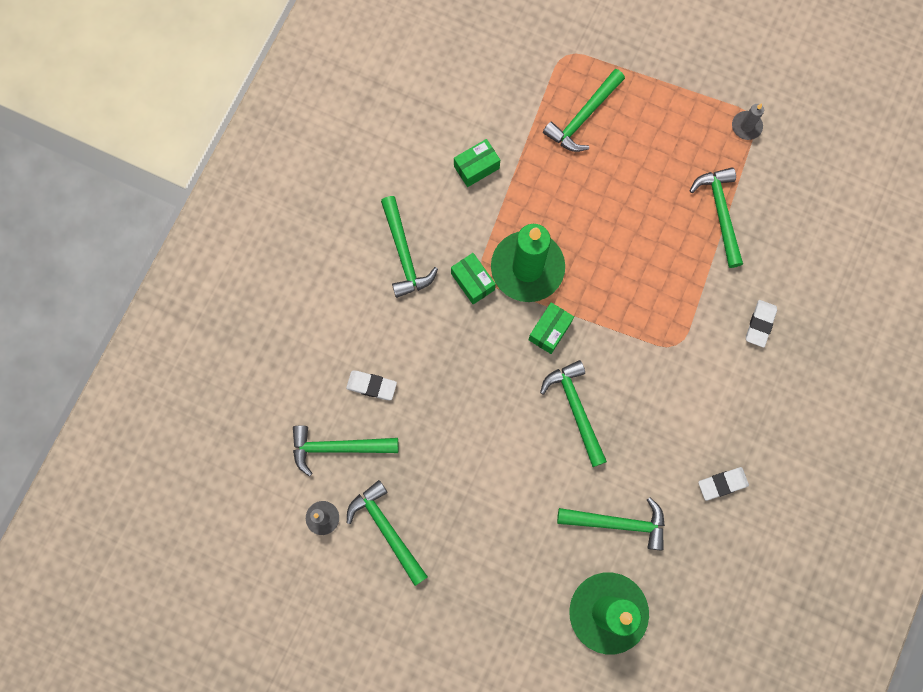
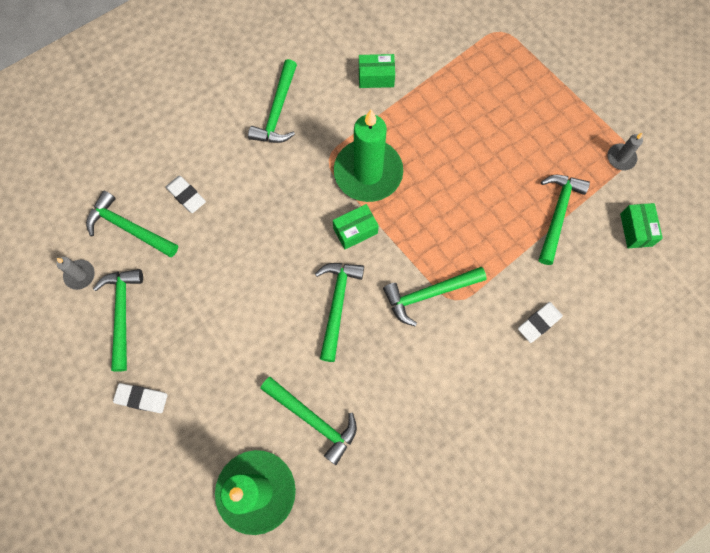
camera: 30 degrees right, 5 degrees down
(472, 282) = (317, 160): green box -> green box (636, 230)
(583, 117) = (486, 83): green hammer -> green hammer (429, 294)
(722, 484) = (424, 439): white eraser -> white eraser (141, 398)

